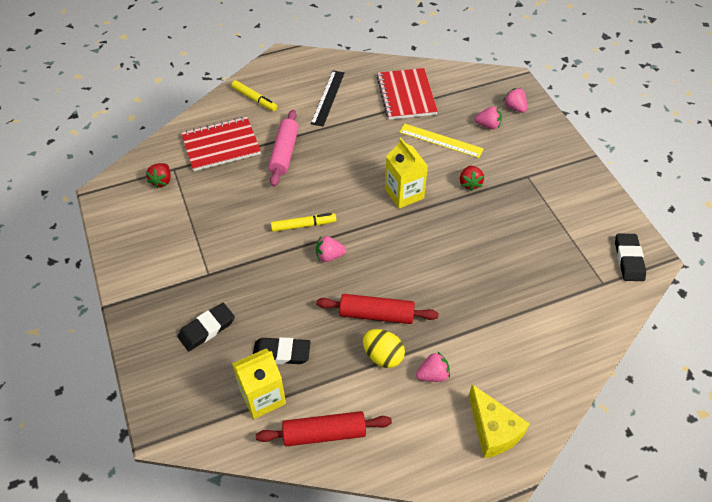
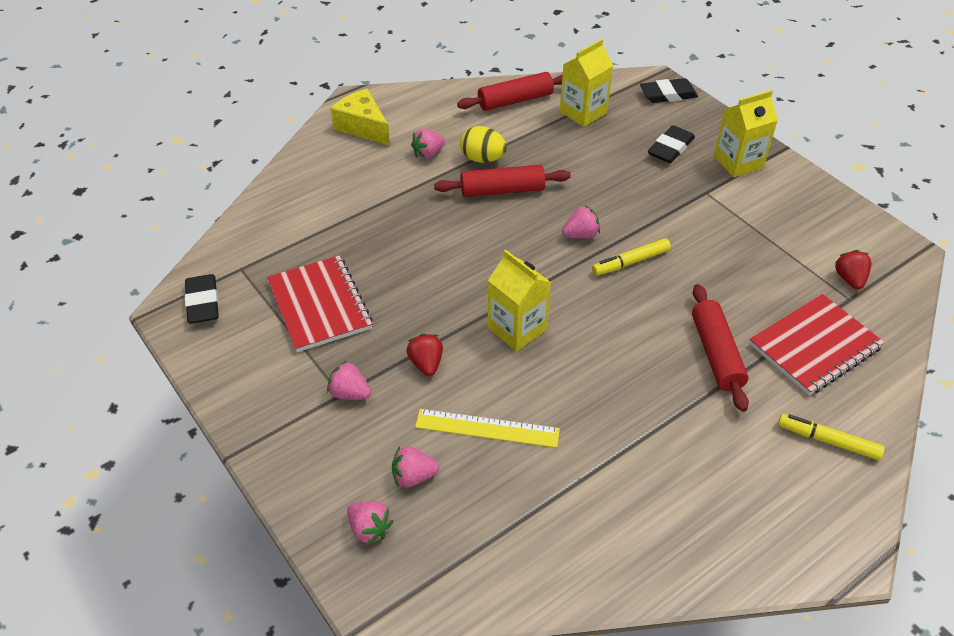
camera: 165 degrees right, 5 degrees down
(160, 299) = (738, 162): none -> yellow carton
(281, 353) = (584, 144): black eraser -> black eraser (668, 94)
(284, 153) = (716, 354): pink rolling pin -> red rolling pin
(328, 98) = (708, 473): black ruler -> none
(406, 95) = (574, 511): red notebook -> red notebook (319, 305)
(521, 175) = (350, 393): none -> pink strawberry

